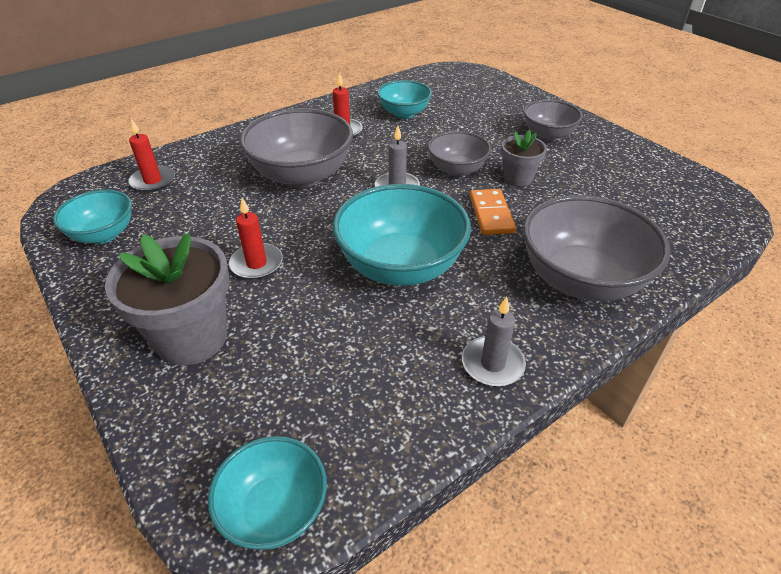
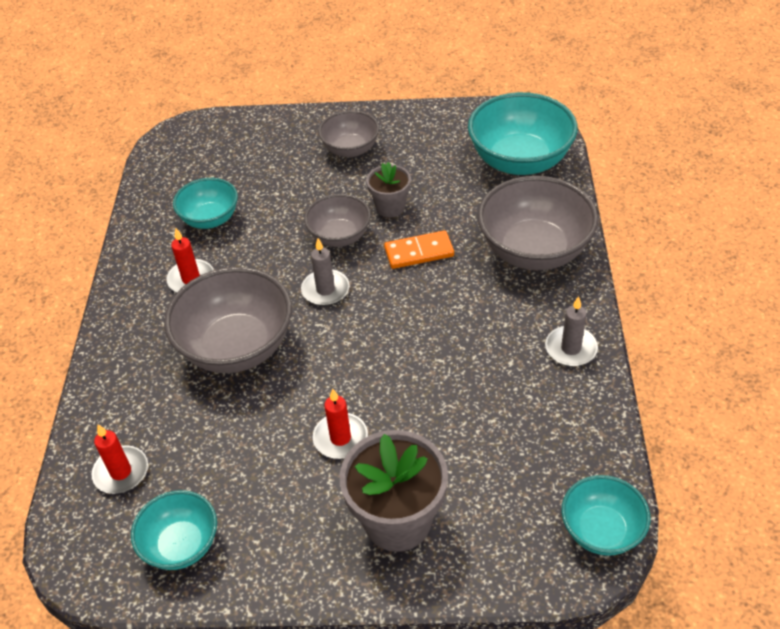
camera: 50 degrees left, 5 degrees up
(400, 266) = (430, 343): turquoise bowl -> turquoise bowl (520, 161)
(491, 214) = (419, 252): orange domino -> orange domino turned 45 degrees counterclockwise

